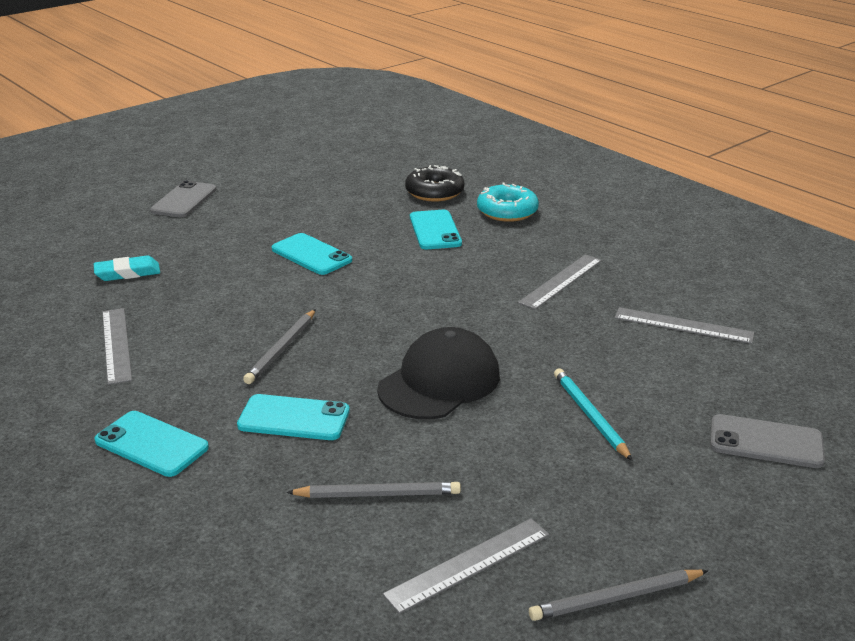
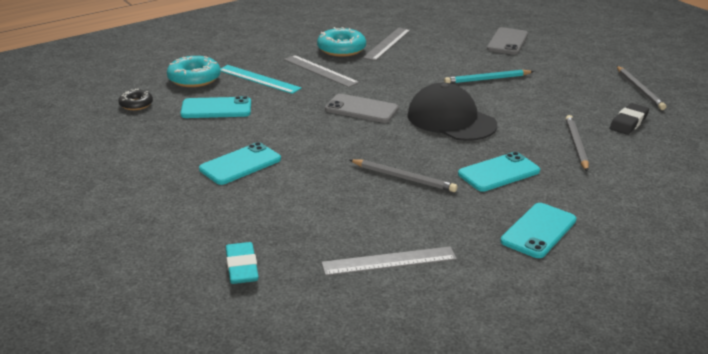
camera: 85 degrees left, 0 degrees up
(184, 200) = (66, 242): grey phone -> grey phone (361, 109)
(294, 418) = (499, 172): turquoise phone -> turquoise phone turned 45 degrees clockwise
(434, 192) = (136, 104): black donut -> black donut, size x0.59
(468, 564) = (628, 122): grey ruler -> black eraser
(520, 246) = (259, 79): none -> turquoise ruler
(642, 291) = (341, 49): none -> turquoise donut

